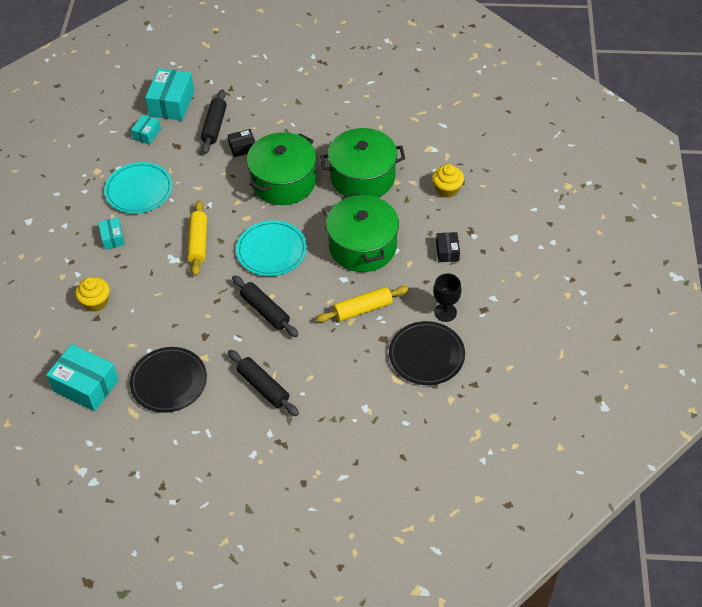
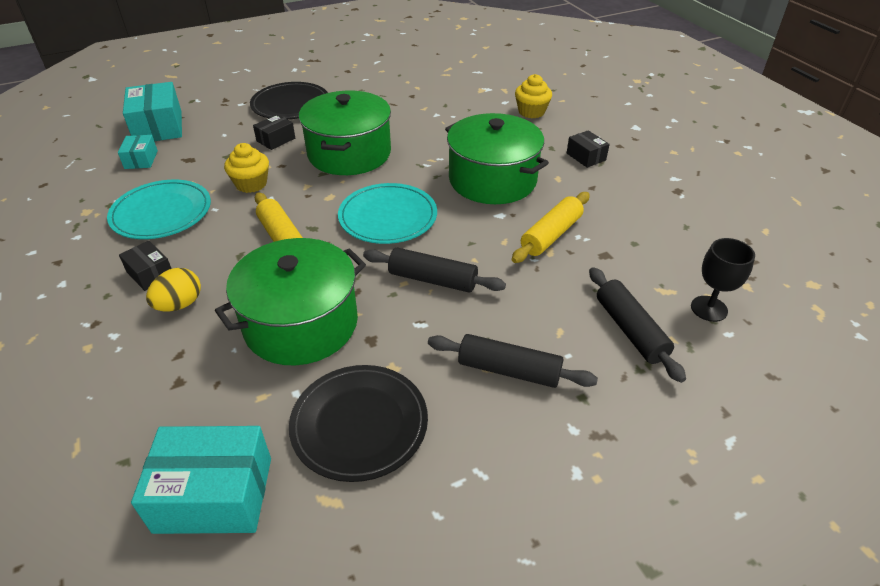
camera: 30 degrees left, 10 degrees down
(96, 302) = (165, 361): yellow cupcake -> yellow cupcake (251, 184)
(112, 238) = (150, 274): turquoise box -> black box
(118, 267) = (179, 304): none -> yellow egg
(214, 126) = (227, 132): black rolling pin -> black rolling pin (630, 330)
(362, 177) = (436, 126): green pot -> green pot (301, 324)
(426, 355) = (670, 253): black plate -> black plate (290, 104)
(445, 312) = (643, 206): black goblet -> black goblet (709, 308)

